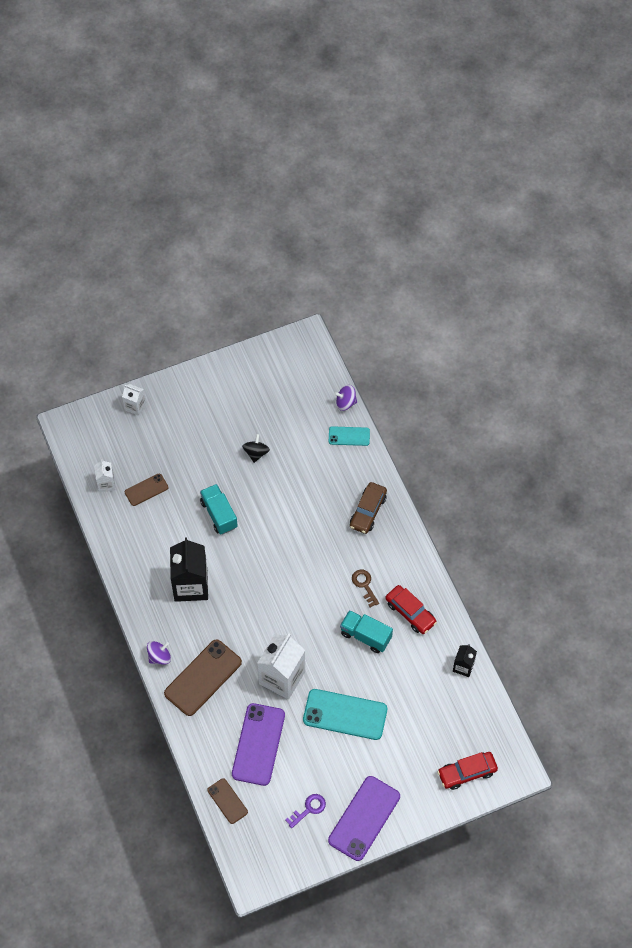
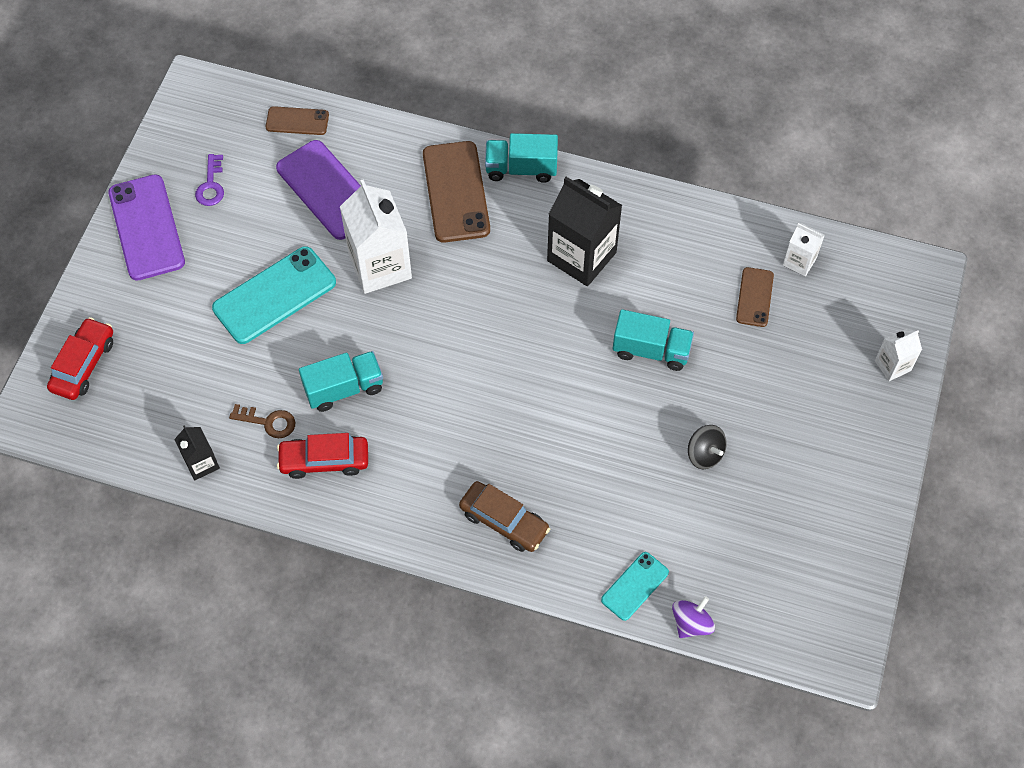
camera: 130 degrees right, 0 degrees up
(159, 657) = (521, 169): purple spinning top -> turquoise truck
(364, 585) = (408, 438): brown key -> brown key (268, 422)
(368, 511) = (504, 521): brown car -> brown car turned 150 degrees clockwise

